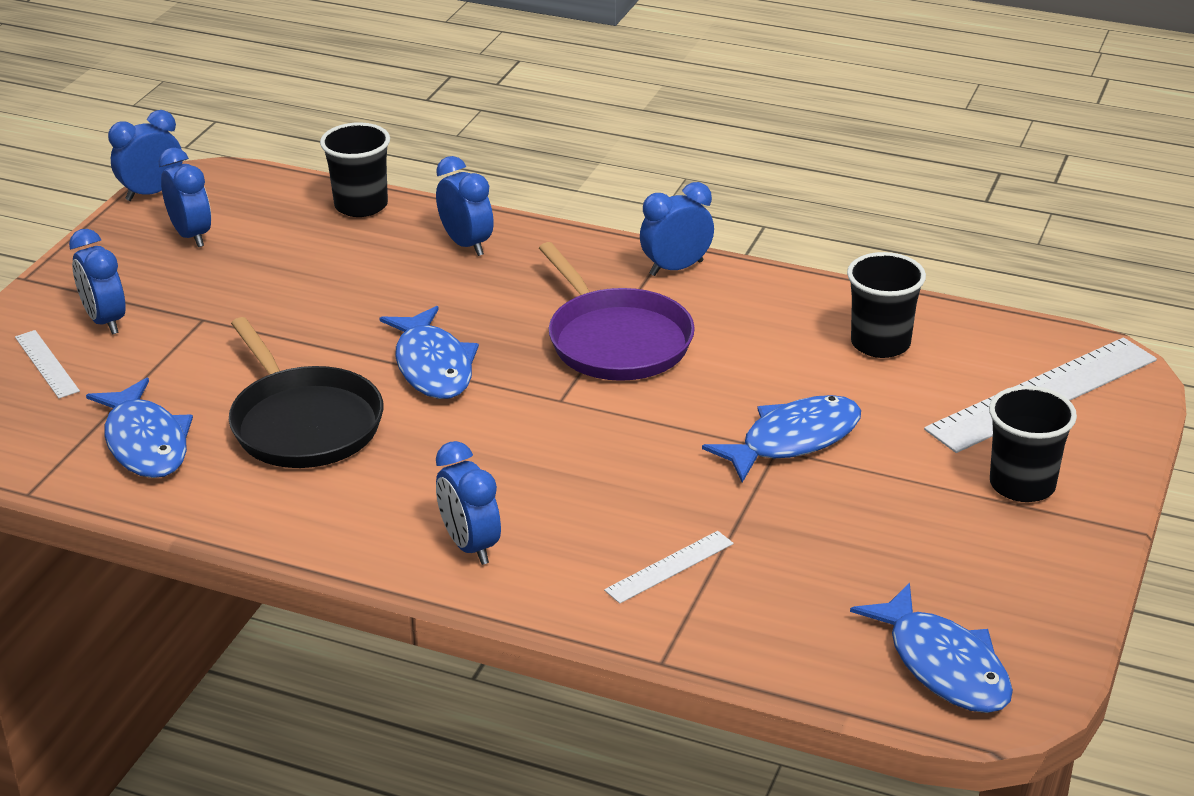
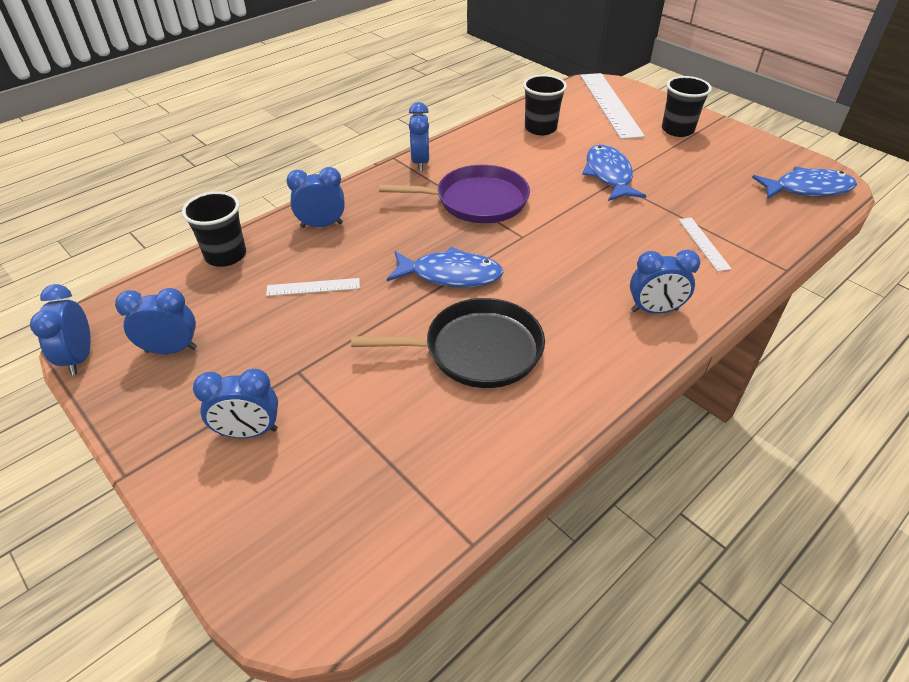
camera: 65 degrees left, 10 degrees up
(47, 364) = (281, 487): white ruler -> white ruler (313, 287)
(145, 442) = (446, 445): blue fish -> none

